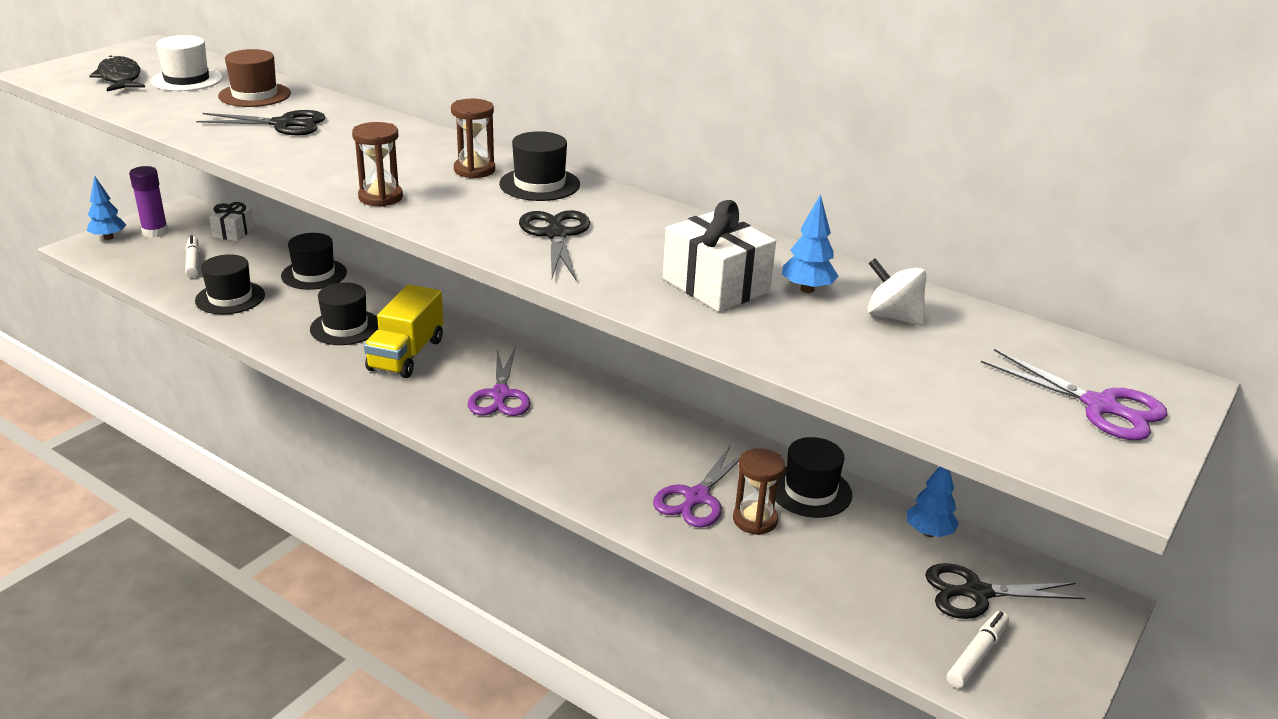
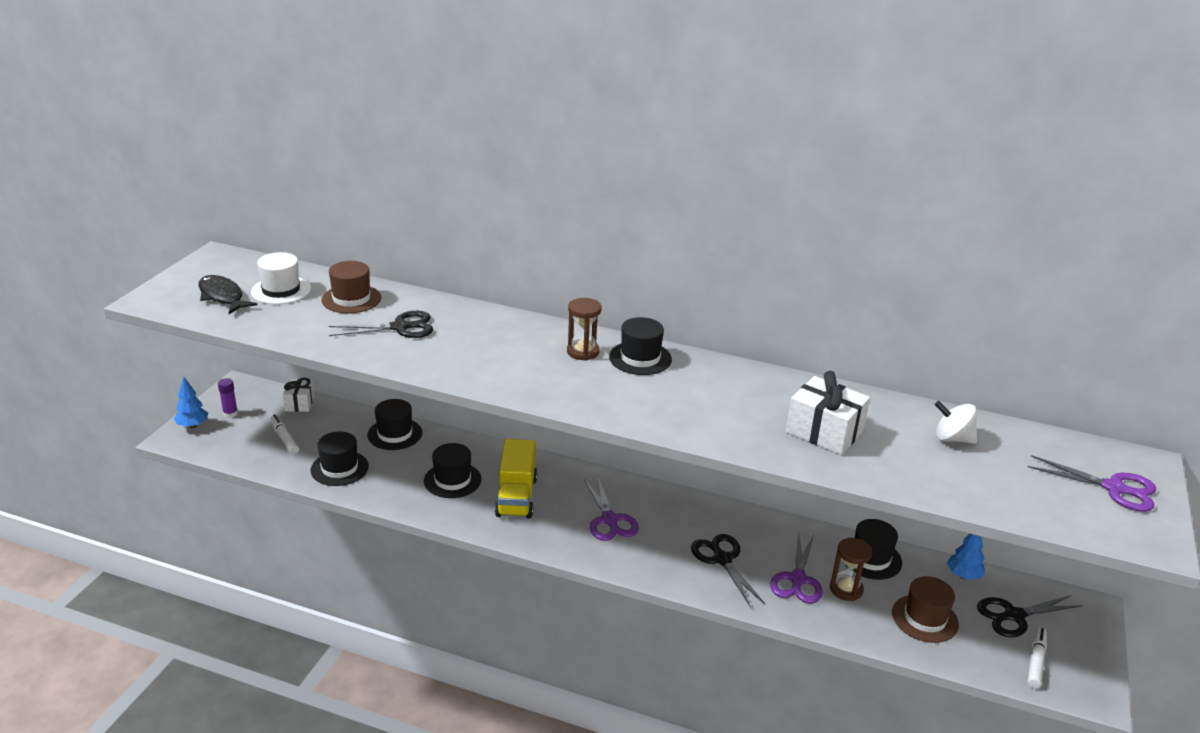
camera: 15 degrees left, 0 degrees up
(155, 232) = (230, 413): purple glue stick -> purple glue stick, size x0.65
(380, 197) = (533, 390): brown hourglass -> none
(556, 235) = (686, 405): black scissors -> black scissors (722, 559)
(807, 289) = (885, 425): blue tree -> none
(844, 573) = (925, 618): none -> brown hat

